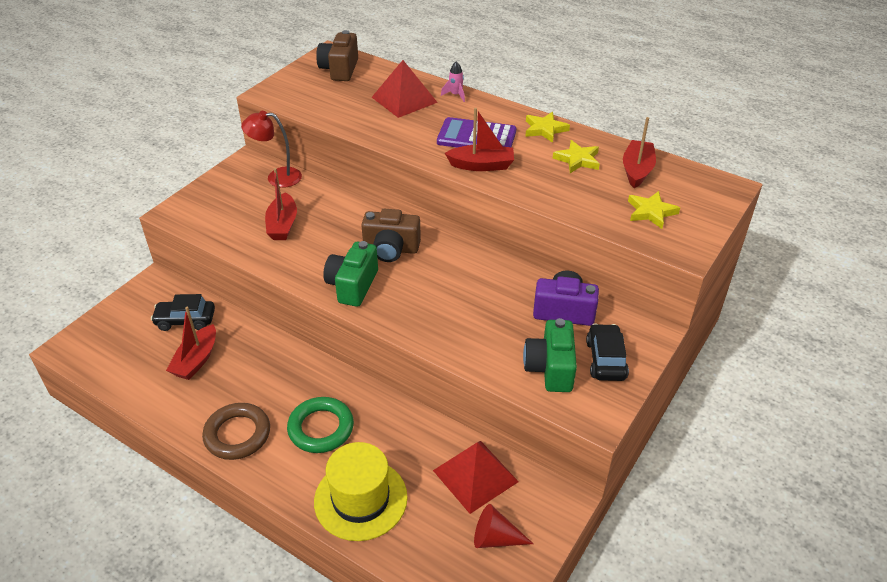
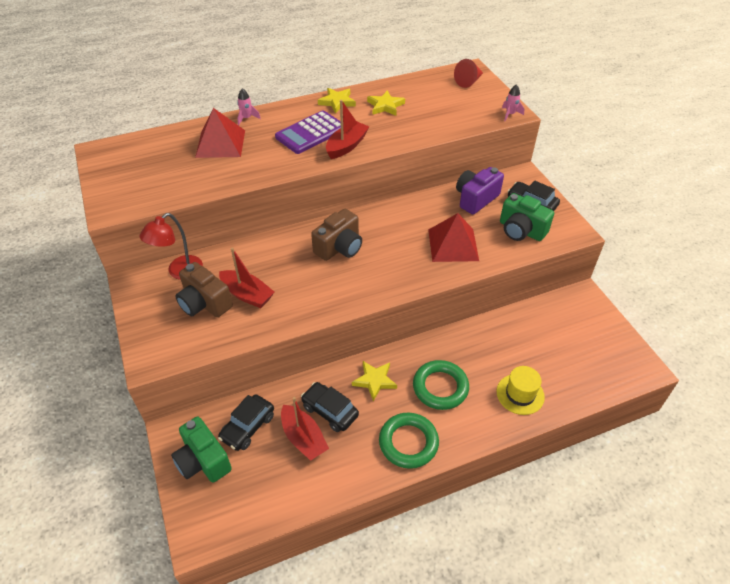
camera: 55 degrees left, 5 degrees up
(237, 362) = (330, 411): none -> black car
(237, 434) = (408, 442): brown ring -> green ring
(339, 69) = (131, 156): brown camera -> brown camera (204, 303)
(352, 285) = (360, 286): green camera -> green camera (203, 461)
(360, 499) = (520, 394): yellow hat -> yellow hat, size x0.64
(475, 475) = (539, 325): red pyramid -> red pyramid (453, 244)
(495, 538) = (592, 340): red cone -> red cone (468, 81)
(637, 170) = (421, 90): red boat -> none
(651, 212) = (467, 106): yellow star -> yellow star (374, 381)
(678, 249) = (510, 114): none -> pink rocket

